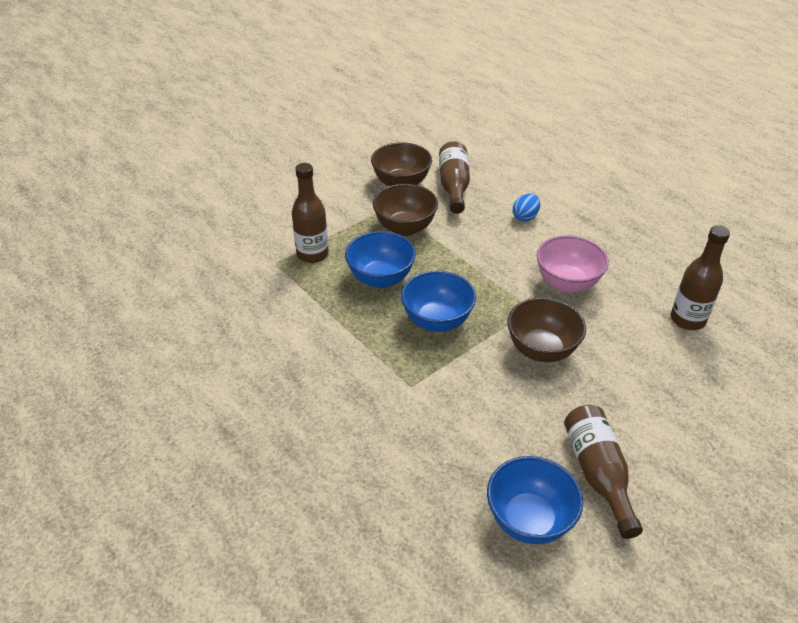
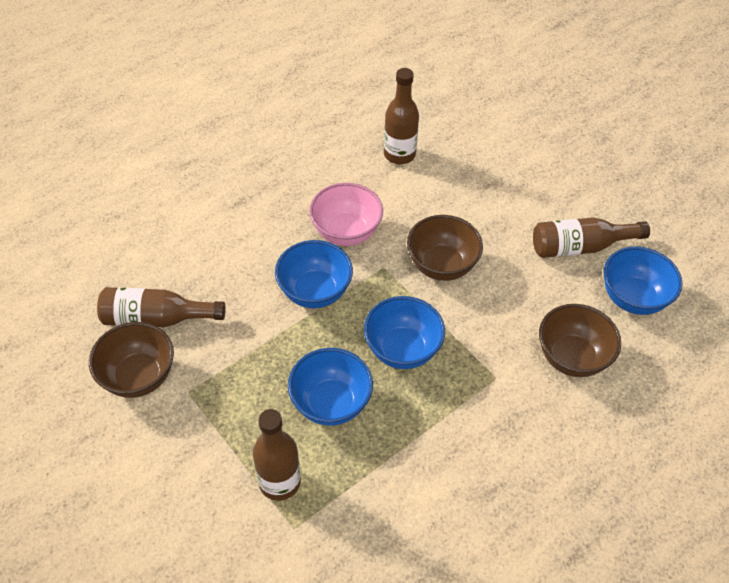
camera: 90 degrees left, 10 degrees up
(405, 228) = (236, 375): brown bowl -> brown bowl (571, 358)
(493, 266) = (315, 292): none -> blue bowl
(525, 217) = (231, 254): blue egg -> none

